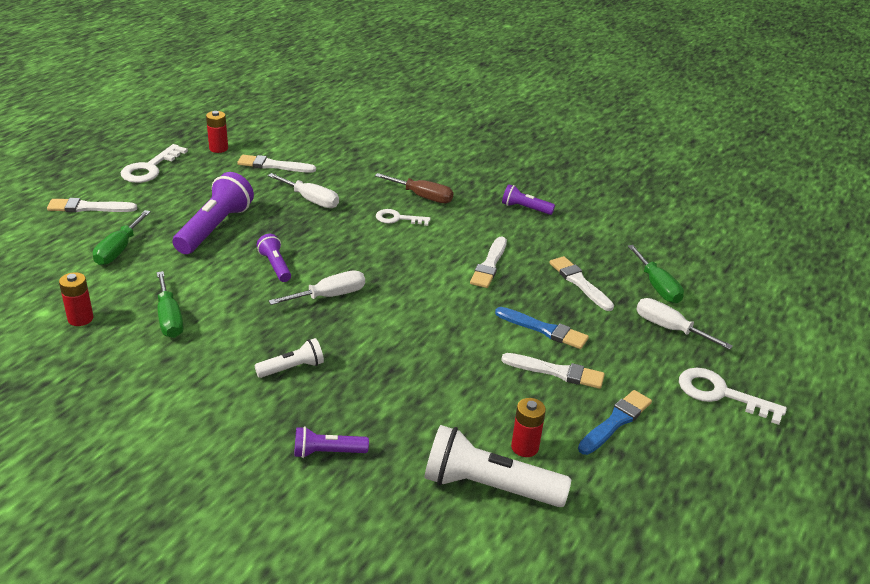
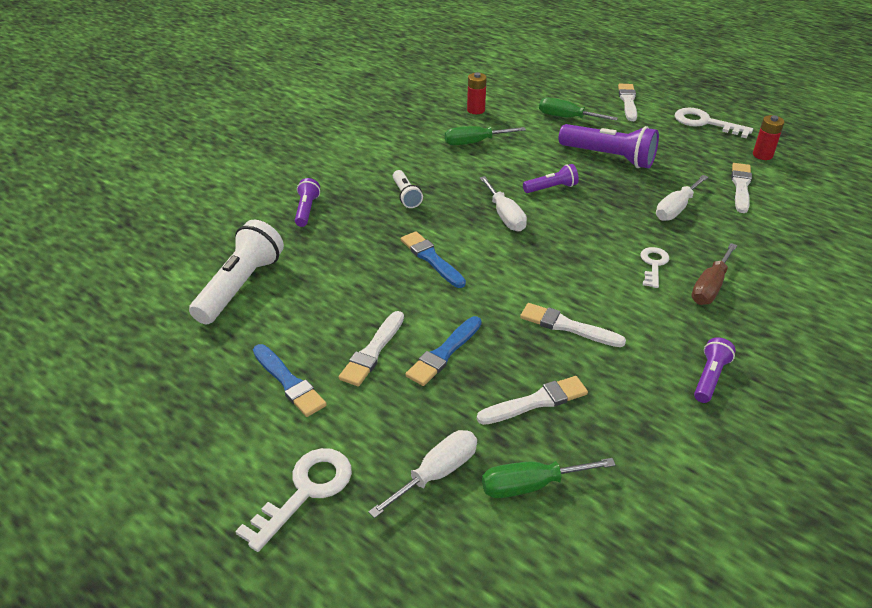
camera: 100 degrees right, 5 degrees up
(411, 343) = (431, 259): none -> blue brush
(525, 447) = (276, 313): red battery -> none

